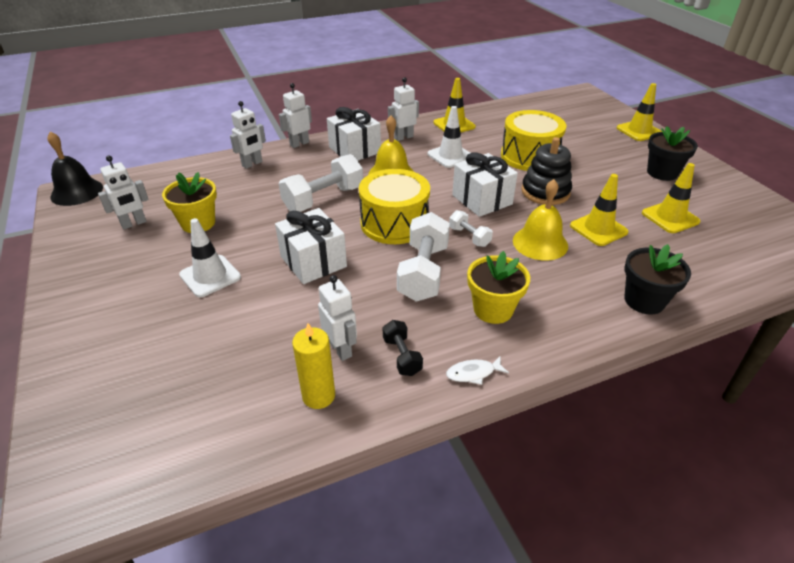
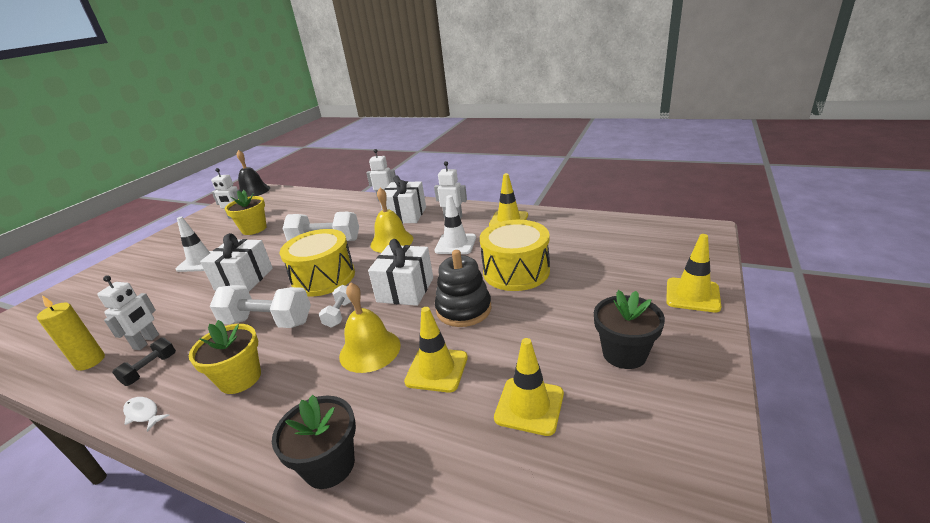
camera: 50 degrees right, 10 degrees down
(252, 164) = (340, 203): white robot -> none
(423, 272) = (267, 322): white dumbbell -> white dumbbell turned 45 degrees clockwise

